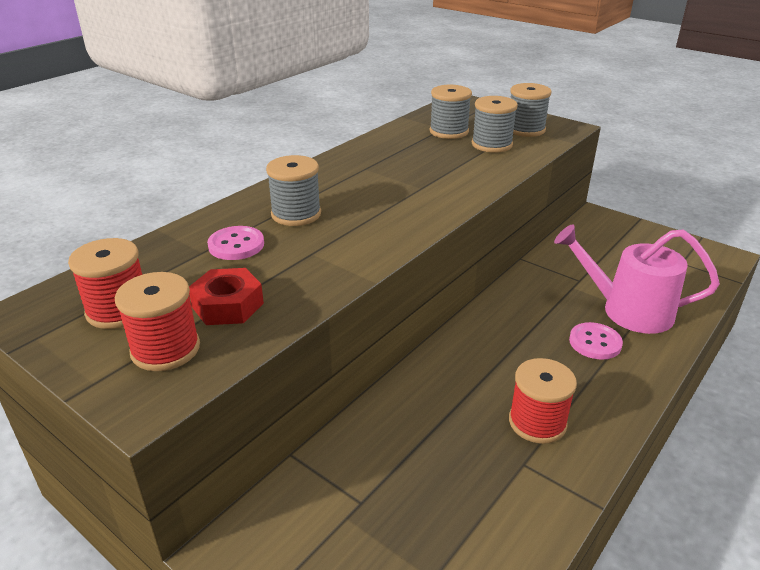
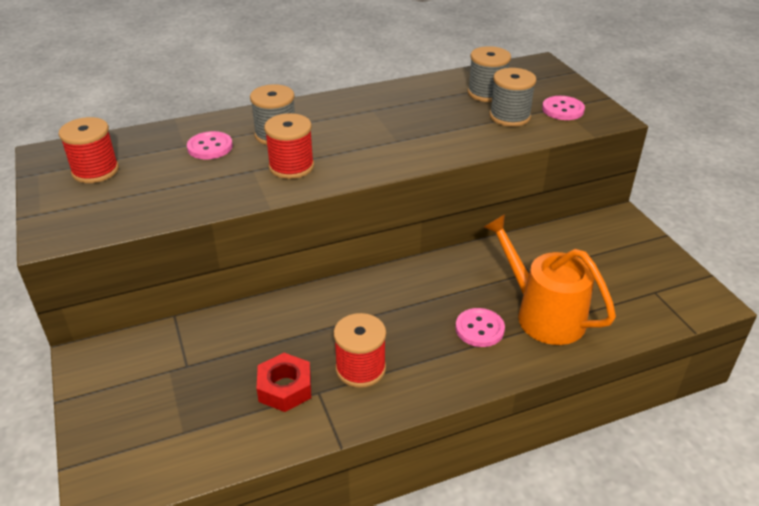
camera: 30 degrees right, 5 degrees up
(165, 349) = (95, 207): red spool -> red spool (291, 167)
(227, 305) = (159, 190): red nut -> red nut (285, 388)
(525, 130) = (562, 110): grey spool -> pink button
(628, 310) = (543, 314): pink watering can -> orange watering can

